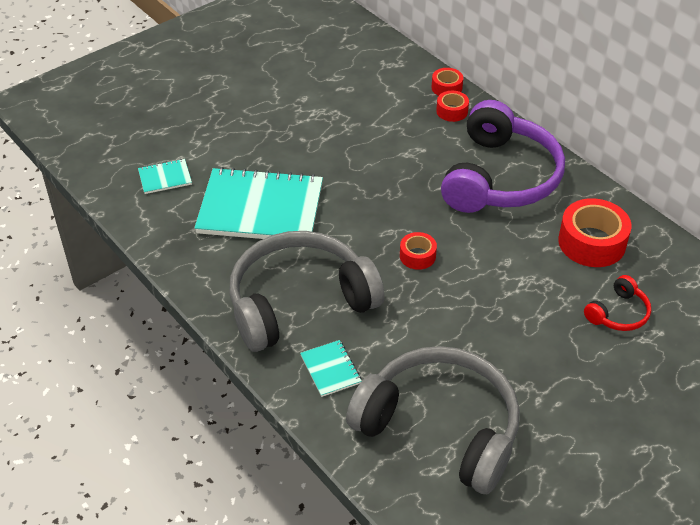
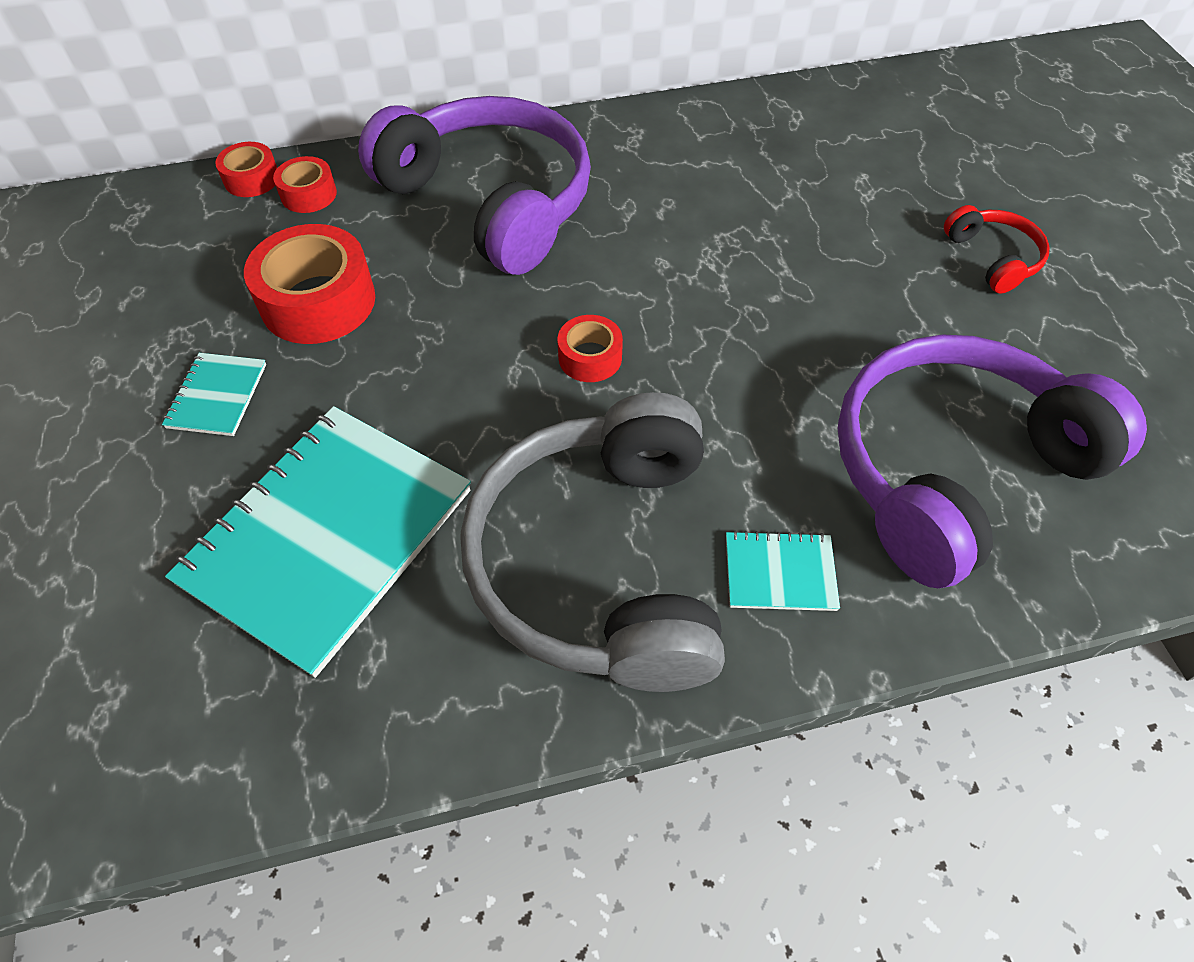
camera: 65 degrees left, 10 degrees up
(165, 178) = (104, 683): turquoise notebook -> turquoise notebook (217, 396)
(440, 427) = (953, 469): grey headphones -> purple headphones
(591, 242) = (676, 168): red tape -> red tape (318, 301)
(618, 313) = (815, 197): red headphones -> red headphones (993, 258)

